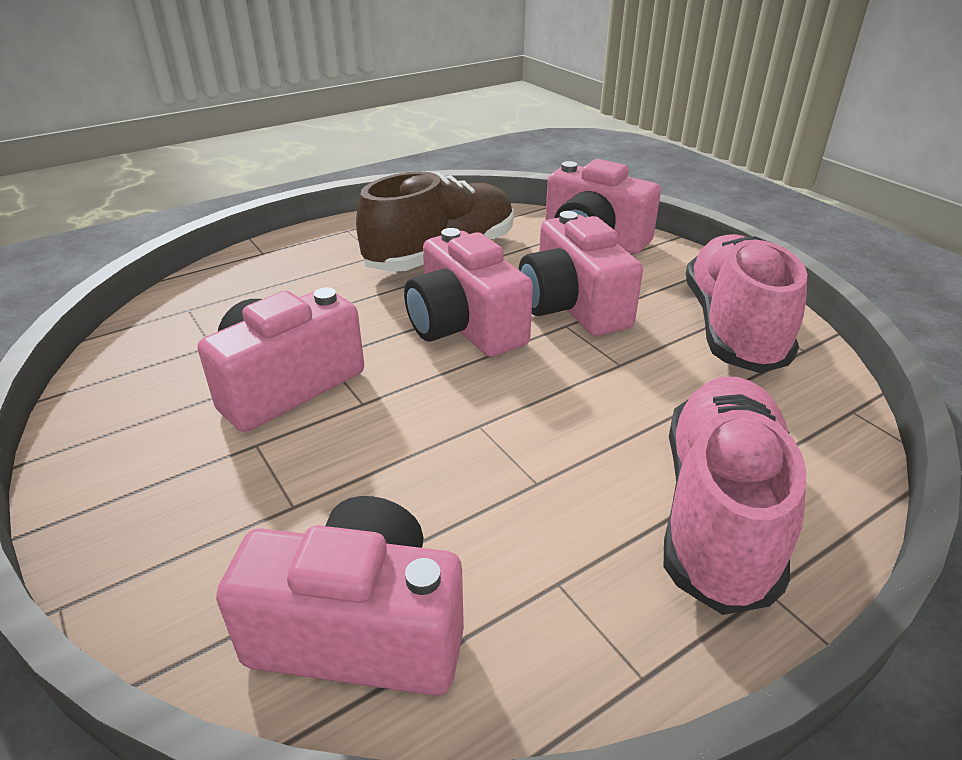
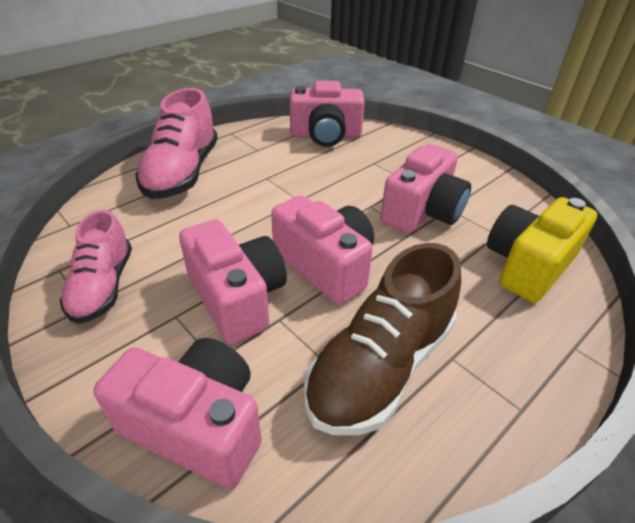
camera: 170 degrees right, 5 degrees up
(220, 309) = (528, 265): none -> yellow camera
(732, 327) = (103, 286): pink shoe -> pink shoe, size x0.66

